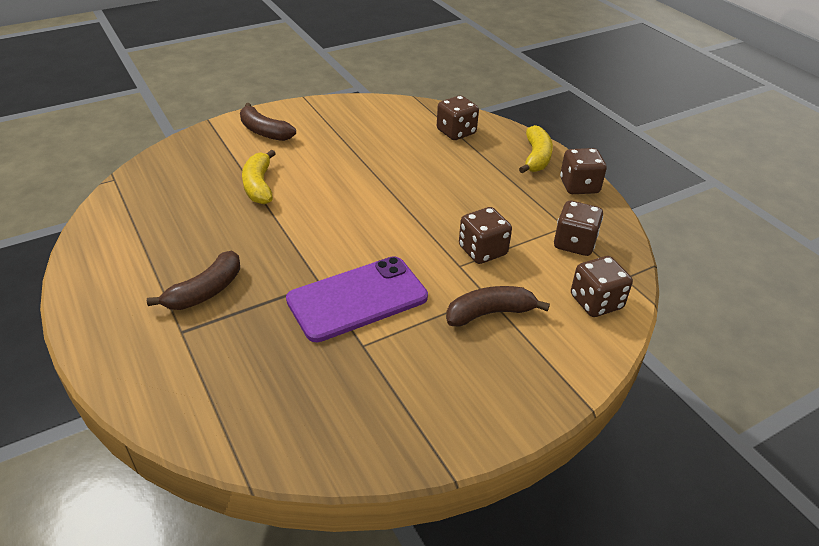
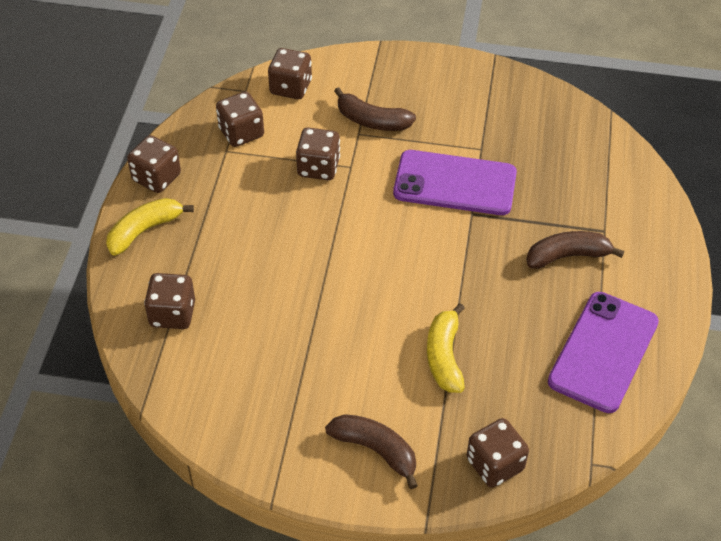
camera: 140 degrees left, 10 degrees up
(135, 239) = (603, 352): none -> purple phone
(182, 154) = (495, 464): none -> brown dice
(259, 186) = (444, 356): yellow banana -> yellow banana turned 150 degrees clockwise
(264, 131) = (375, 450): brown banana -> brown banana turned 45 degrees counterclockwise

